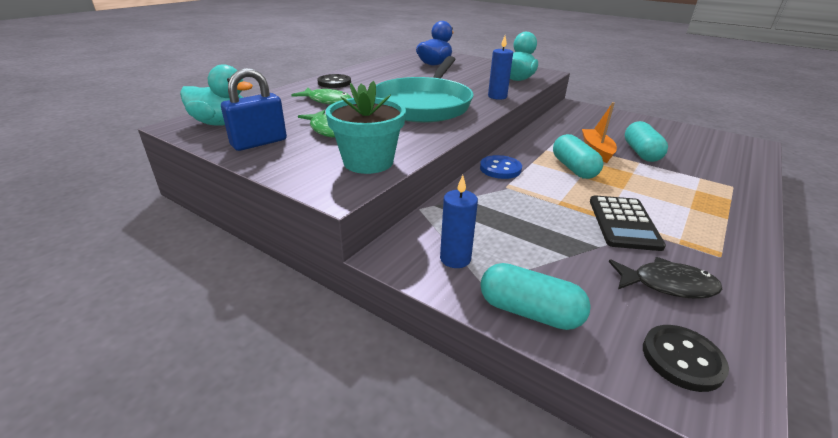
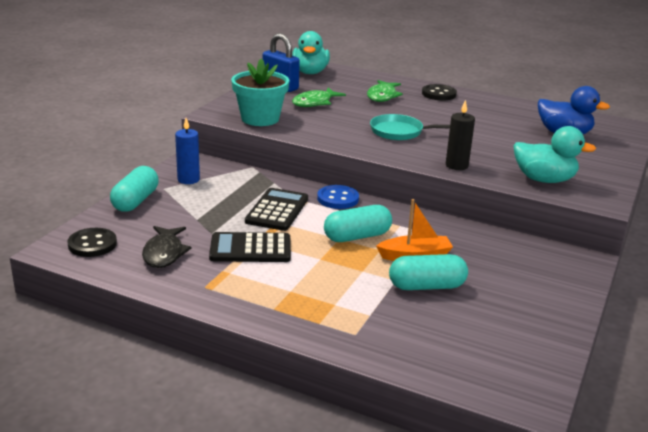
camera: 80 degrees right, 5 degrees down
(424, 105) = (400, 132): turquoise pan -> turquoise pan, size x0.51
(497, 96) = (456, 165): blue candle -> black candle
(532, 201) = (277, 210): none -> black calculator

